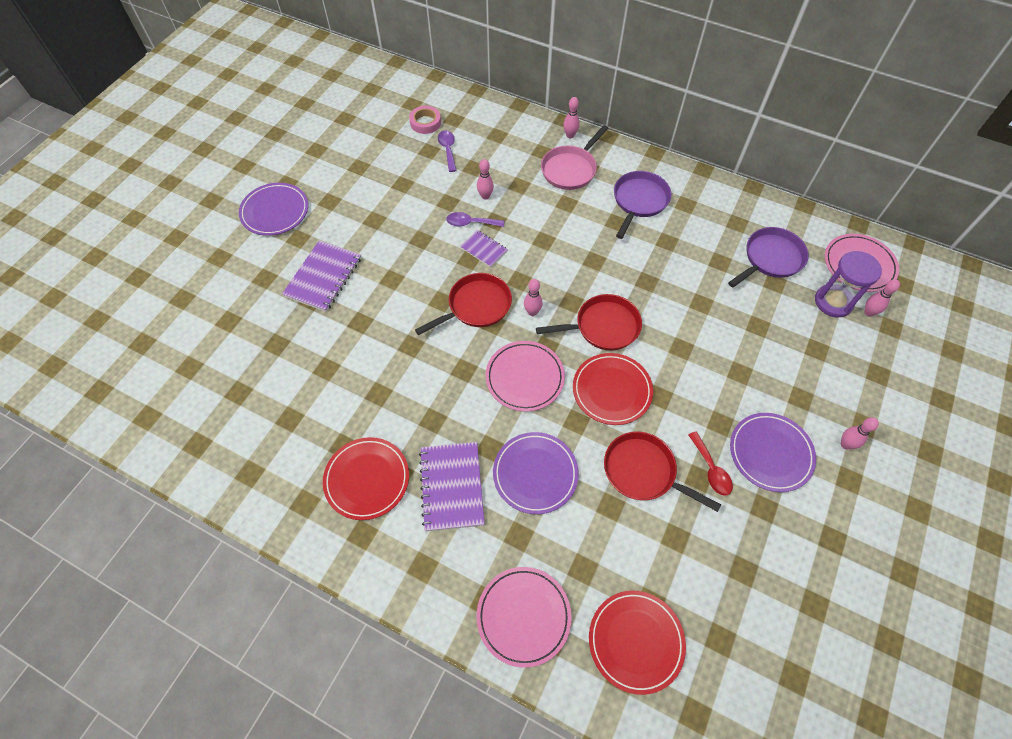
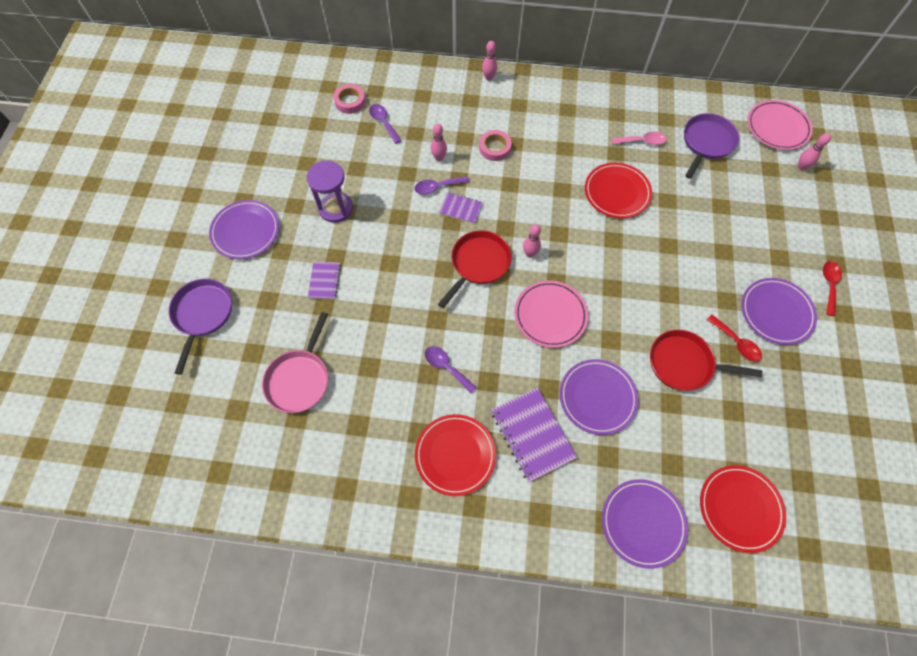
camera: 20 degrees left, 5 degrees up
(323, 277) = (324, 281): purple notebook -> purple notebook, size x0.57
(398, 393) = (446, 367): none -> purple spoon
(523, 616) = (643, 523): pink plate -> purple plate
(544, 202) = (495, 148): none -> pink tape
(570, 169) = (504, 110): pink pan -> pink pan (300, 379)
(603, 327) = (596, 247): red pan -> none
(612, 390) = (628, 302): red plate -> red plate (617, 192)
(639, 201) = (576, 123): purple pan -> purple pan (202, 315)
(701, 238) = (642, 141): none -> pink spoon
(833, 302) = (770, 166): purple hourglass -> purple hourglass (336, 208)
(845, 444) = (829, 285): pink bowling pin -> red spoon

